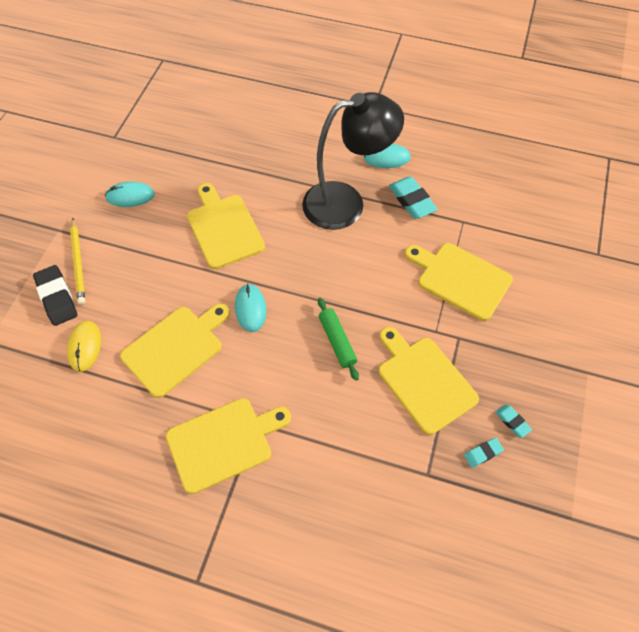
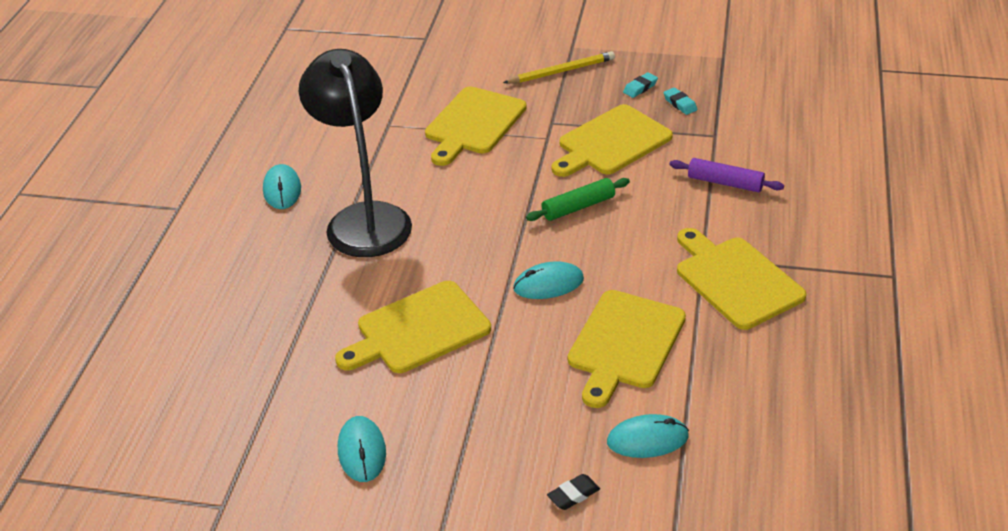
camera: 95 degrees left, 20 degrees down
(57, 298) = (573, 495): black eraser -> black eraser, size x0.53
(78, 262) = (503, 485): yellow pencil -> yellow pencil (561, 71)
(85, 346) = (647, 439): yellow mouse -> turquoise mouse
(176, 348) = (624, 344): yellow cutting board -> yellow cutting board turned 105 degrees counterclockwise
(352, 466) = (725, 183): none -> purple rolling pin
(411, 201) = (357, 164): turquoise eraser -> none

